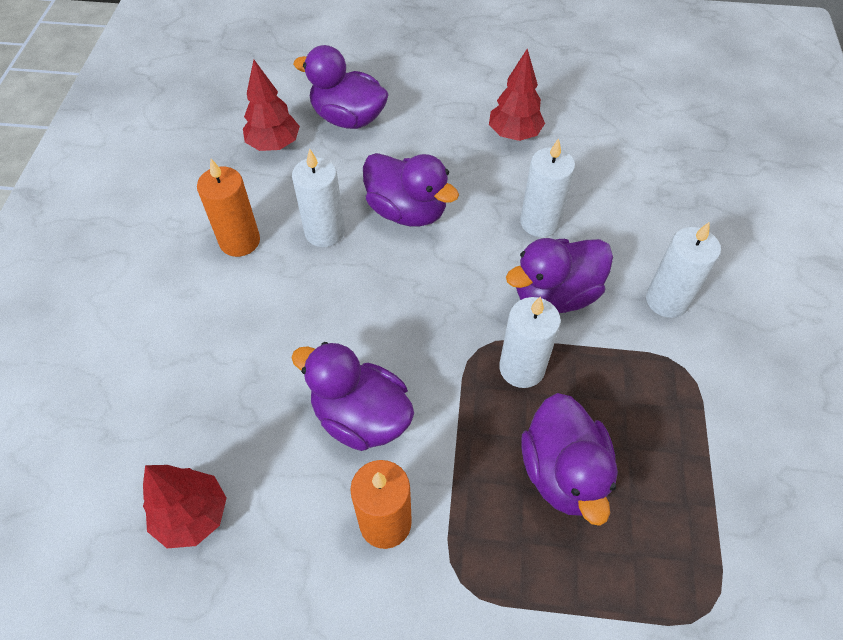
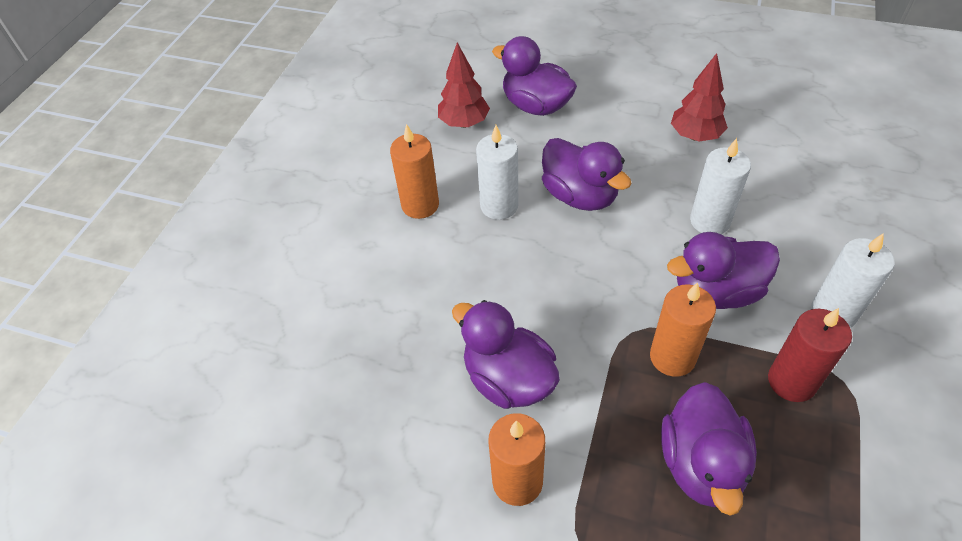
camera: 15 degrees right, 5 degrees down
(192, 516) = (341, 444): red tree -> none
(522, 368) = (672, 357): white candle -> orange candle
(637, 375) = (791, 381): none -> red candle

